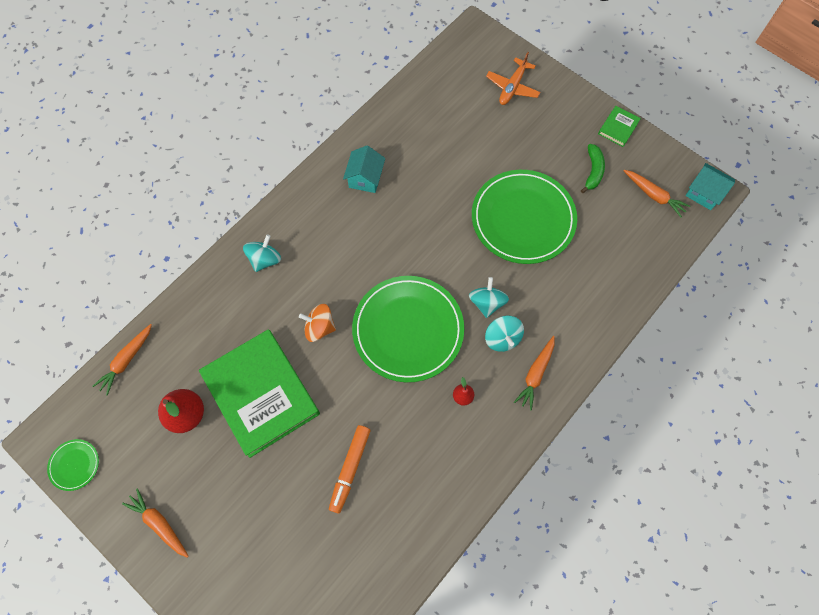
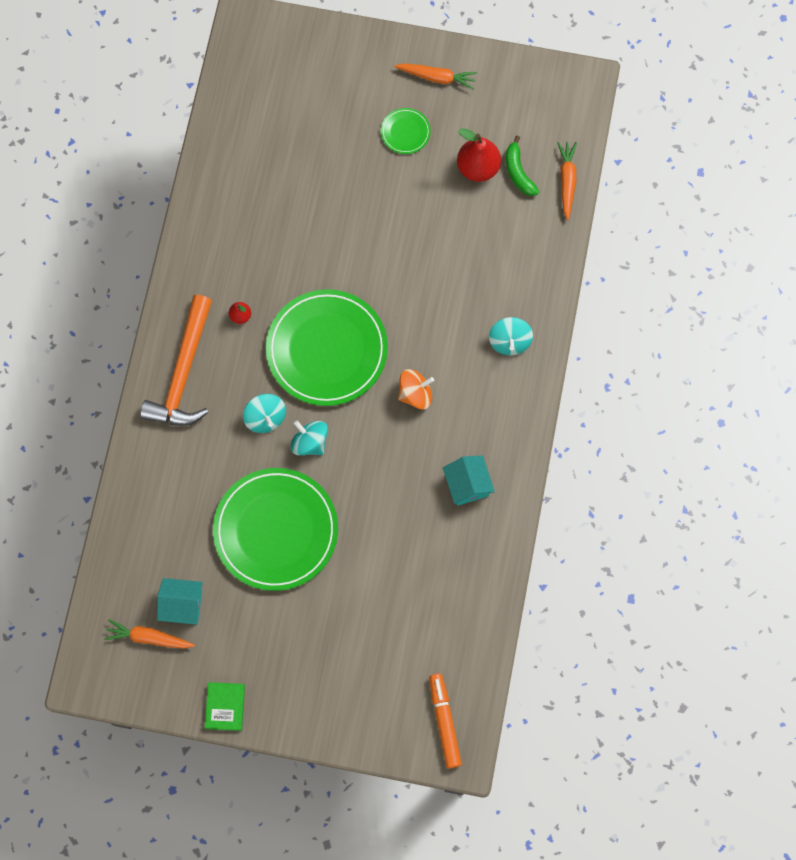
camera: 150 degrees right, 5 degrees up
(74, 465) = (542, 80): green plate -> green plate (405, 132)
(261, 394) = (425, 219): green book -> none
(319, 328) = (412, 305): orange spinning top -> orange spinning top (415, 394)
(350, 469) = (305, 202): orange marker -> orange marker (444, 722)
(502, 338) = (232, 390): turquoise spinning top -> turquoise spinning top (310, 442)
(512, 87) = (373, 695): orange plane -> none
(535, 374) = (183, 373): orange carrot -> orange hammer
(593, 171) = (228, 631): green banana -> green banana (518, 172)
(704, 193) = (95, 671): turquoise house -> turquoise house (182, 605)

